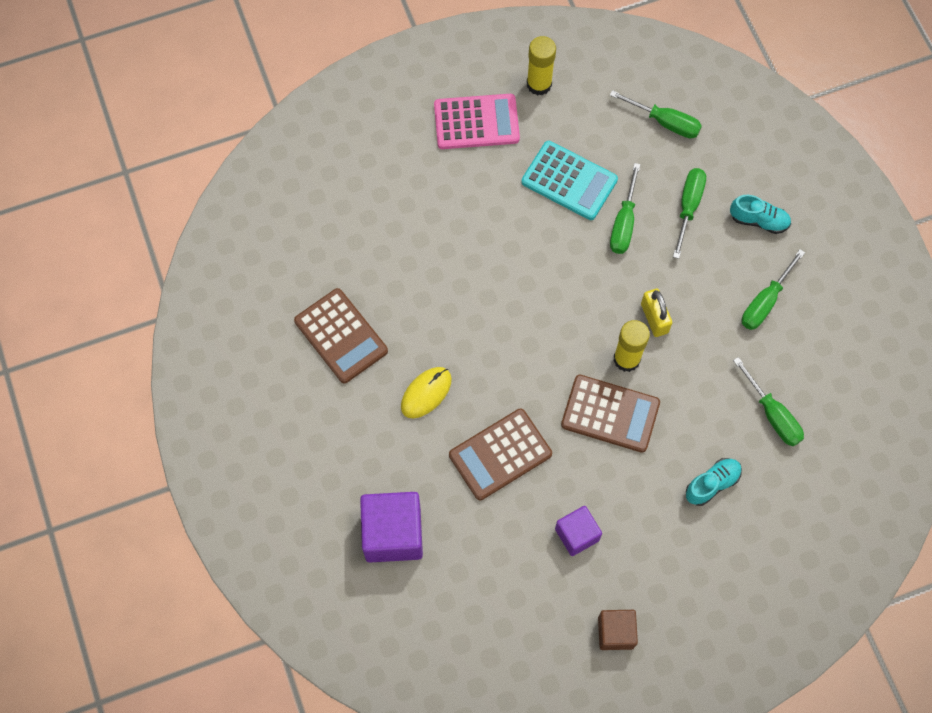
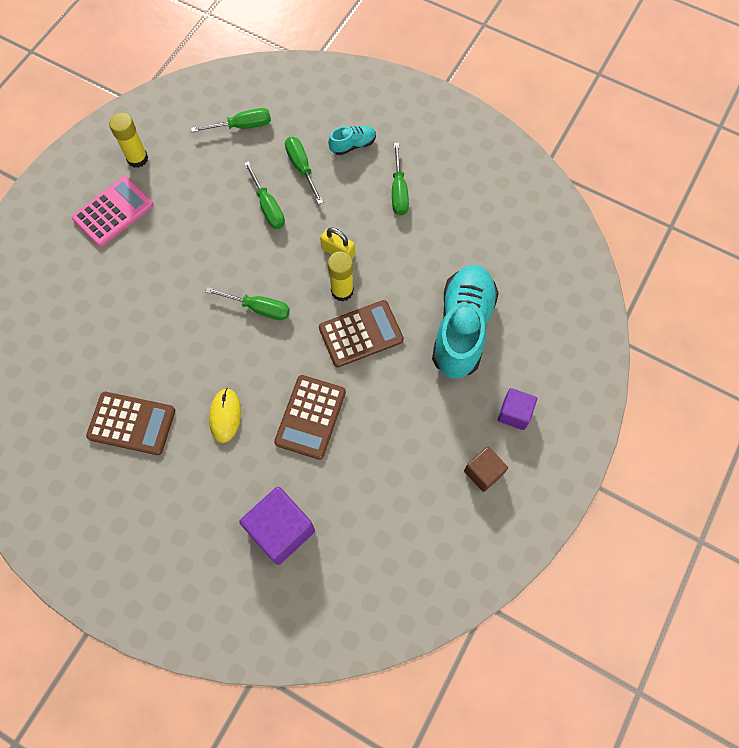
camera: 40 degrees left, 0 degrees up
(569, 181) = (209, 206): turquoise calculator -> none
(577, 534) = (405, 429): purple cube -> purple cube (514, 413)
(712, 484) = (462, 328): turquoise shoe -> turquoise shoe, size x2.24
(772, 414) = (462, 256): green screwdriver -> green screwdriver (258, 308)

